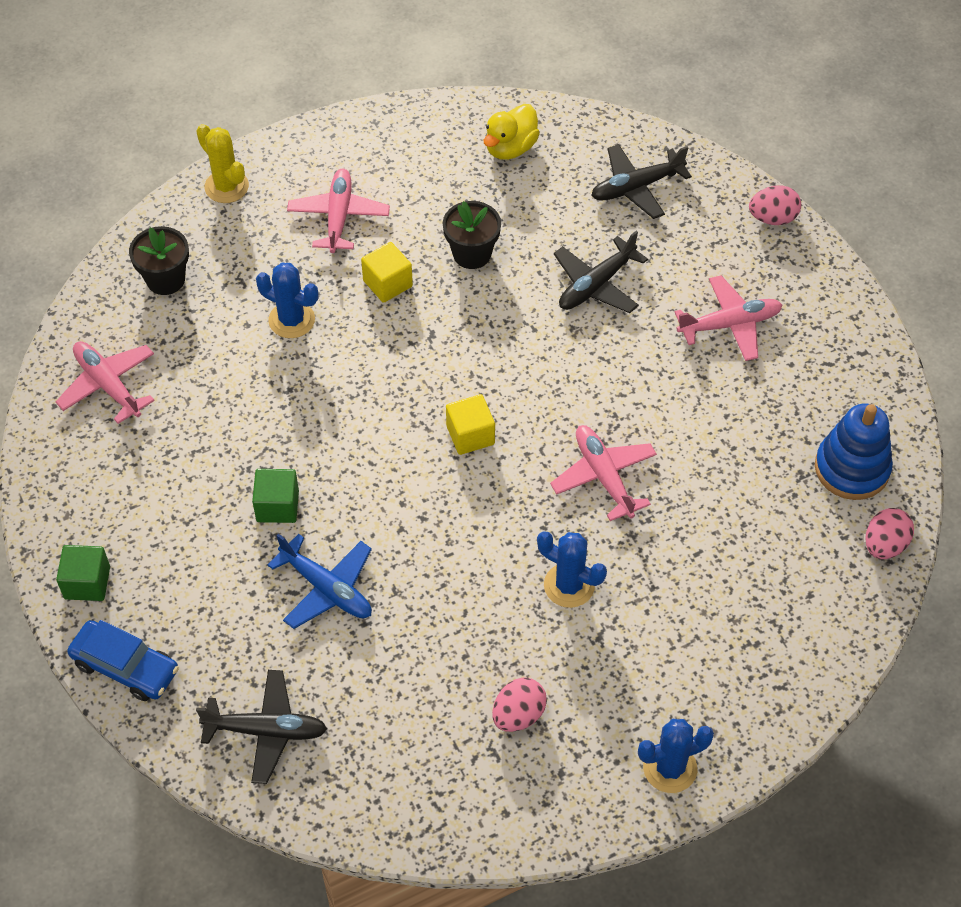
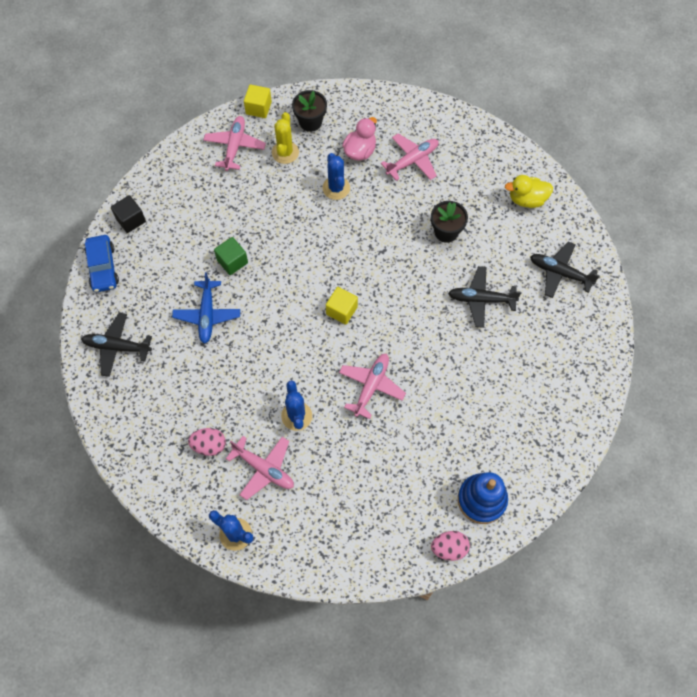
camera: 50 degrees right, 10 degrees up
(87, 583) = (131, 220): green cube -> black cube
(226, 186) = (384, 103): yellow cactus -> yellow cactus (285, 152)
(266, 258) = (360, 151): none -> pink duck
(266, 731) = (117, 347): black plane -> black plane turned 135 degrees clockwise
(387, 283) = (394, 210): yellow cube -> yellow cube (258, 108)
(730, 324) = (516, 378): pink plane -> pink plane (264, 469)
(772, 218) = (605, 350): pink egg -> none

